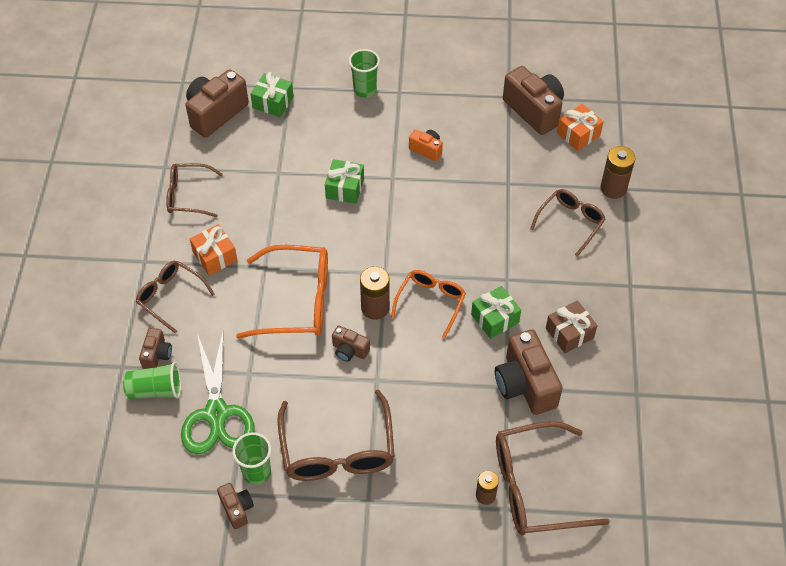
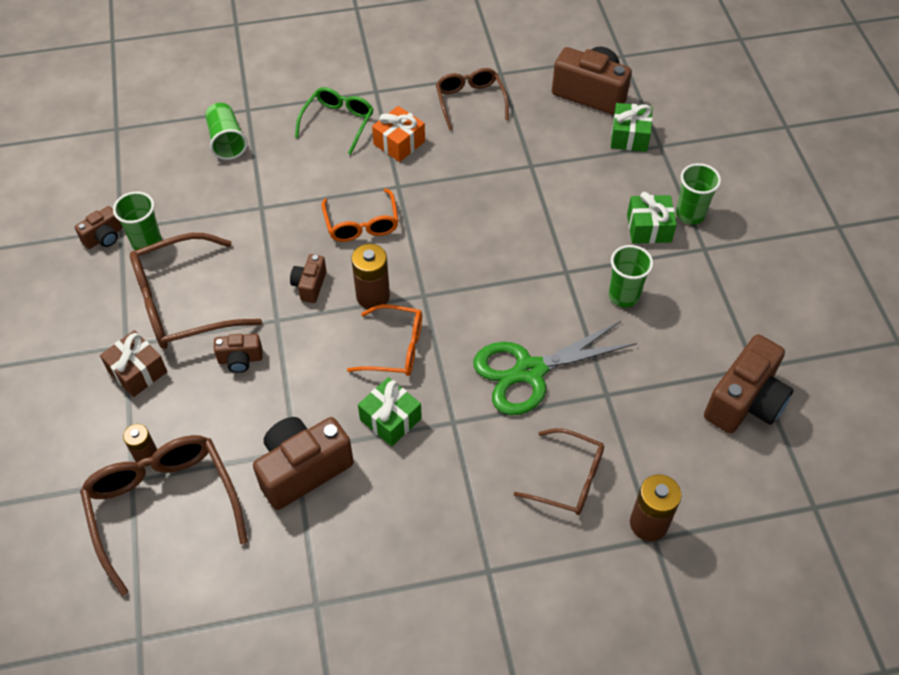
camera: 75 degrees right, 0 degrees up
(157, 355) = (267, 131): brown camera -> brown camera (240, 359)
(171, 297) = (338, 123): brown glasses -> green glasses
(216, 414) = (208, 194): green scissors -> green scissors (529, 371)
(296, 301) = (361, 223): orange glasses -> orange glasses, size x0.62
(345, 188) = (531, 230): green gift -> green gift (649, 228)
(426, 150) = (623, 296): orange camera -> green cup
(569, 333) = (391, 507): brown gift -> brown gift (137, 371)
(578, 134) = (727, 463): orange gift -> none

